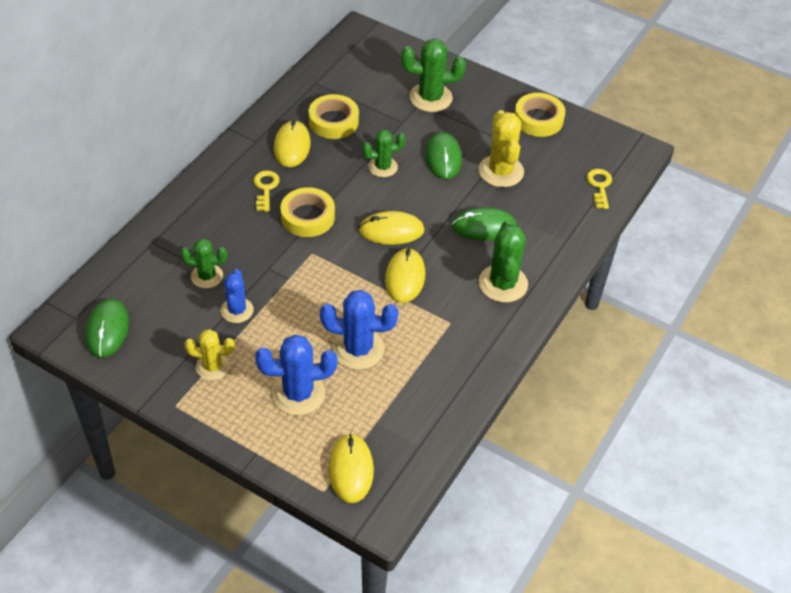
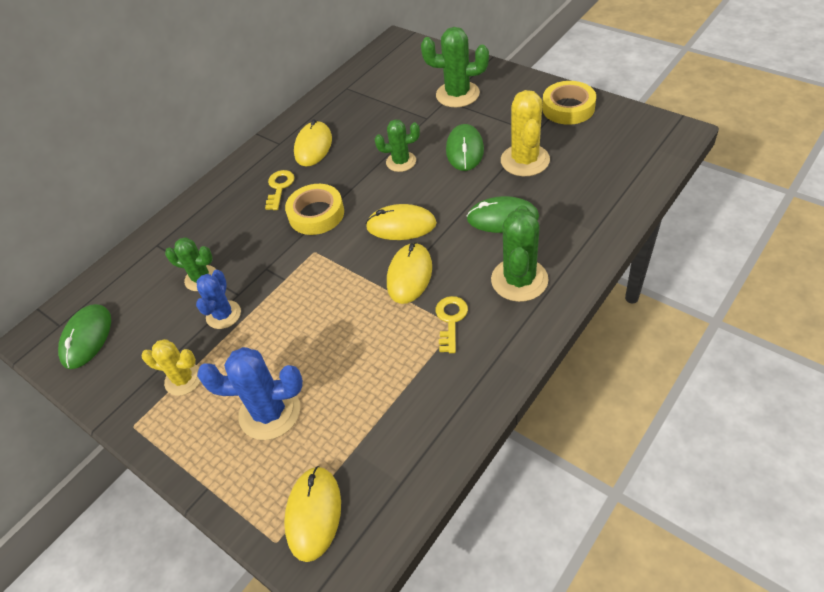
camera: 15 degrees right, 0 degrees up
(333, 121) = (358, 121): yellow tape -> none
(358, 349) = (346, 358): blue cactus -> none
(599, 186) = (634, 170): yellow key -> yellow key (451, 320)

